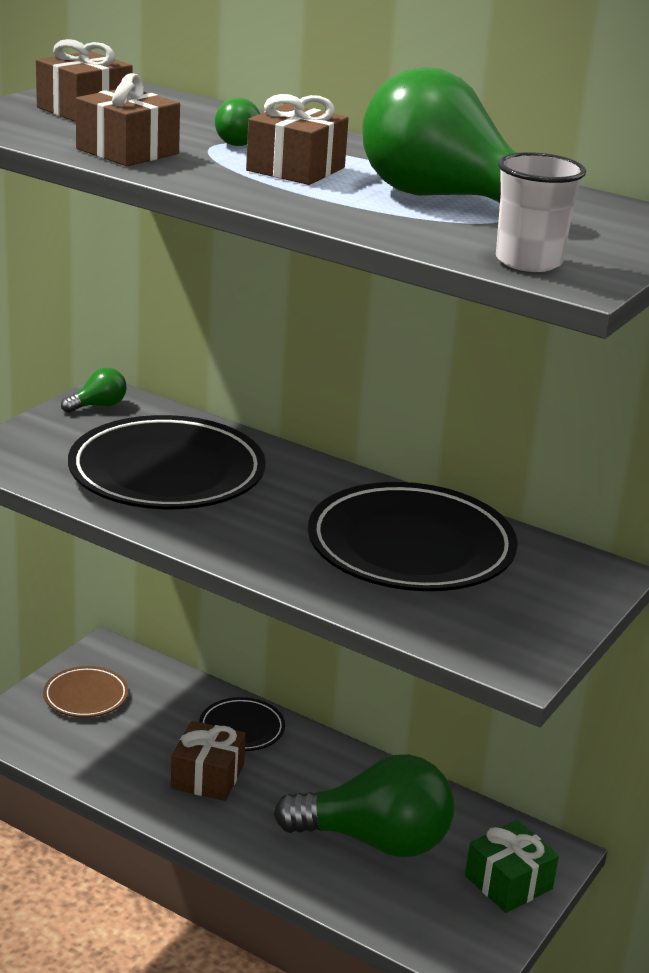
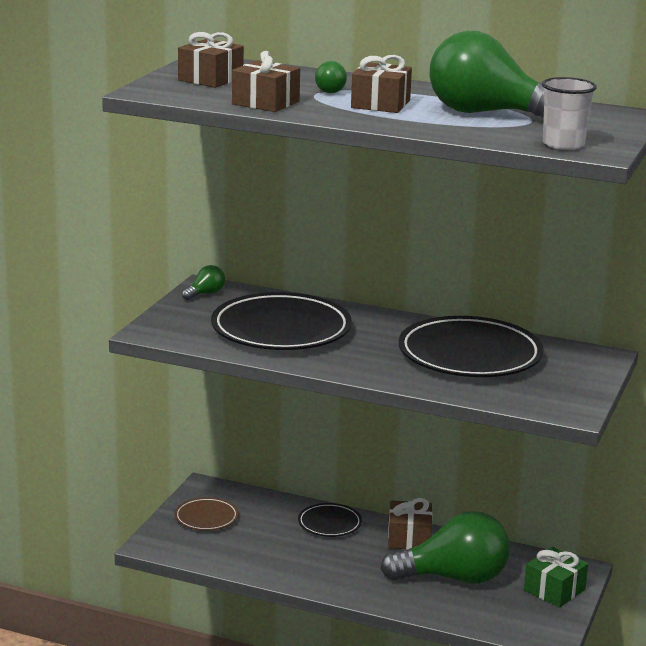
camera: 10 degrees left, 5 degrees down
(207, 776) = (319, 555): brown gift -> brown gift (409, 538)

